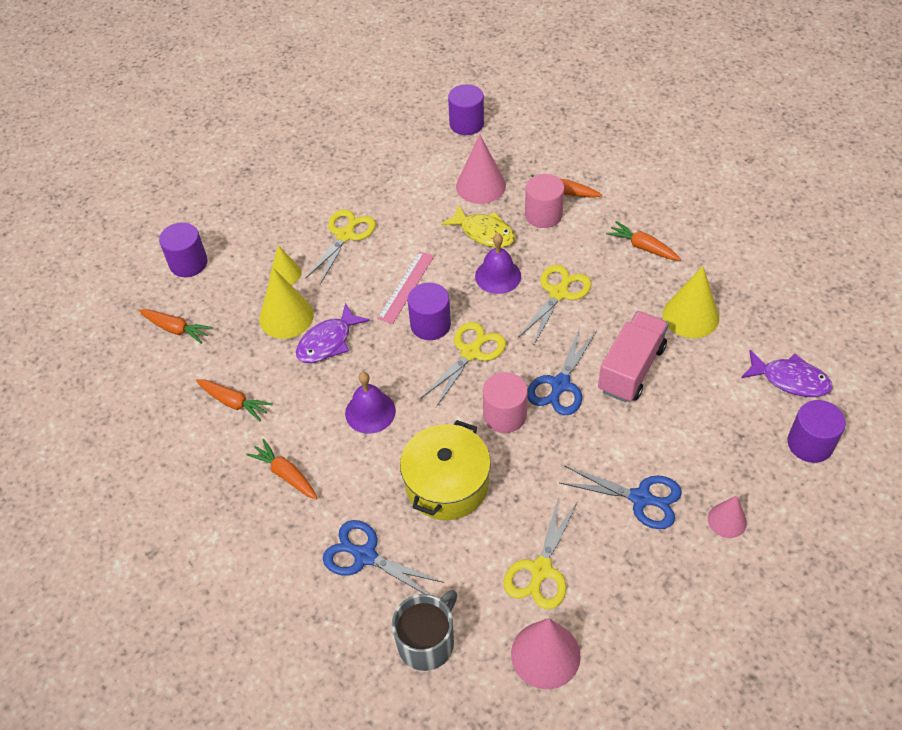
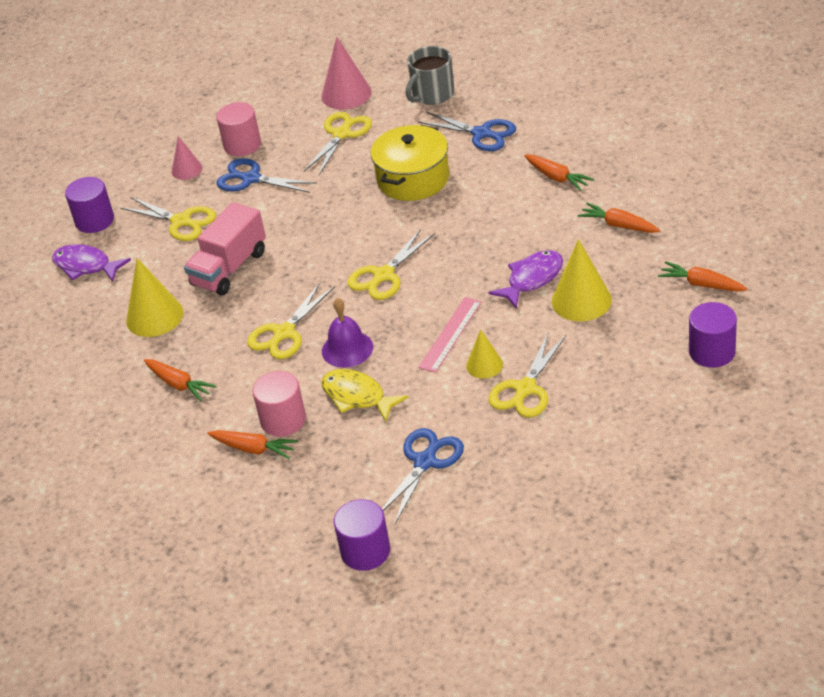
camera: 175 degrees left, 10 degrees down
(285, 274) = (591, 344): yellow cone -> yellow cone (484, 365)
(370, 412) = (483, 224): purple bell -> none
(430, 324) = (424, 299): purple cylinder -> none
(480, 186) = (355, 456): pink cone -> none
(505, 415) = (356, 228): pink cylinder -> pink cylinder (242, 145)
(560, 385) = (300, 253): blue scissors -> blue scissors (425, 461)
(704, 436) = (181, 221): none -> yellow scissors

